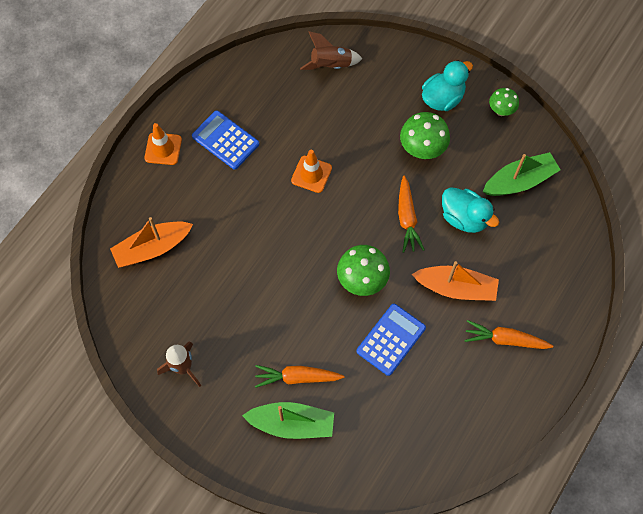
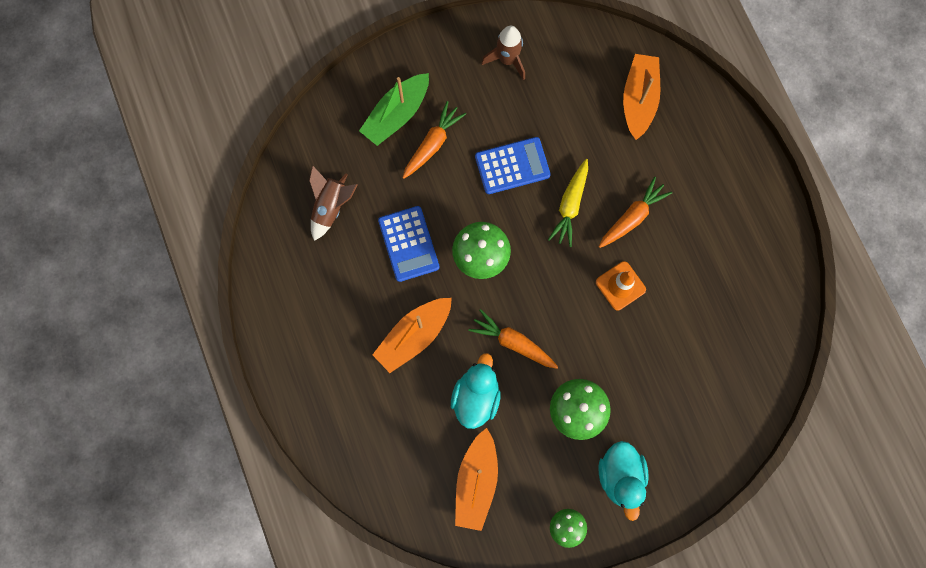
camera: 125 degrees right, 10 degrees up
(163, 149) = (739, 168): orange traffic cone -> none
(225, 140) = (711, 230): blue calculator -> blue calculator (512, 166)
(274, 244) = (570, 205): none -> yellow carrot
(330, 65) = (735, 389): brown rocket -> brown rocket (331, 207)
(464, 218) = (476, 396): turquoise duck -> turquoise duck turned 120 degrees clockwise
(505, 339) = (335, 343): orange carrot -> orange carrot (632, 217)
(519, 181) = (476, 482): green boat -> orange boat

